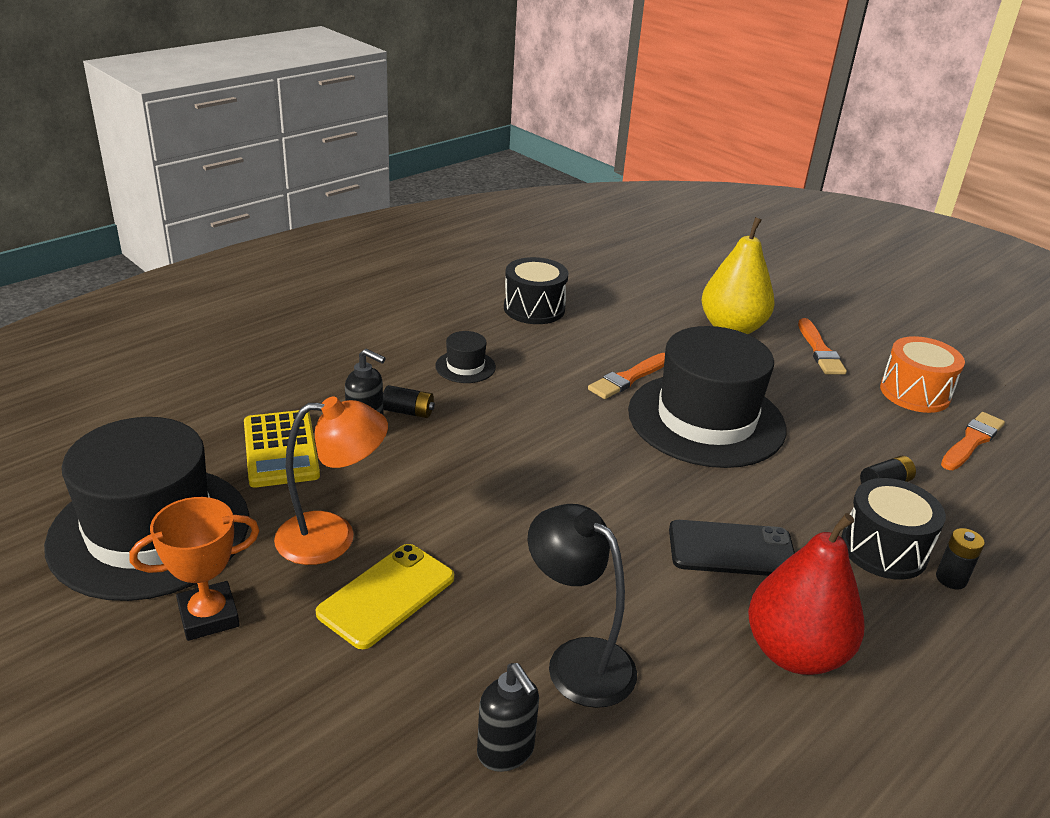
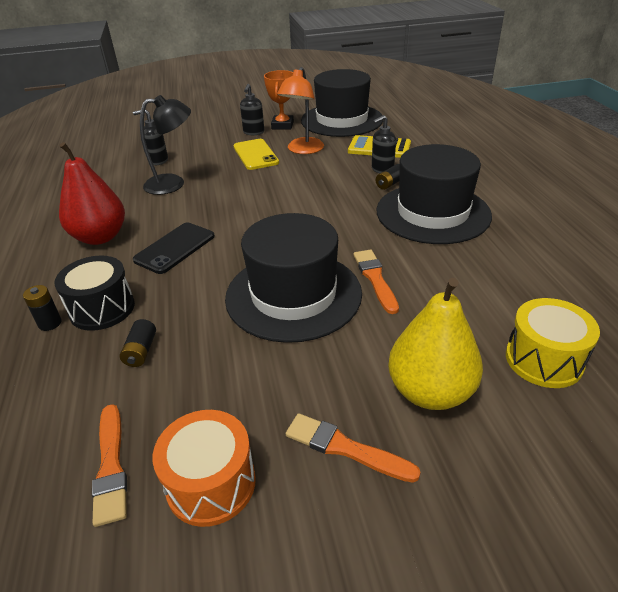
camera: 125 degrees right, 5 degrees up
(270, 650) = (253, 132): none -> black soap dispenser
(465, 366) = (433, 213): black hat -> black hat, size x2.47
(534, 309) = (517, 268): black drum -> none
(646, 291) = (544, 359): none -> yellow drum

